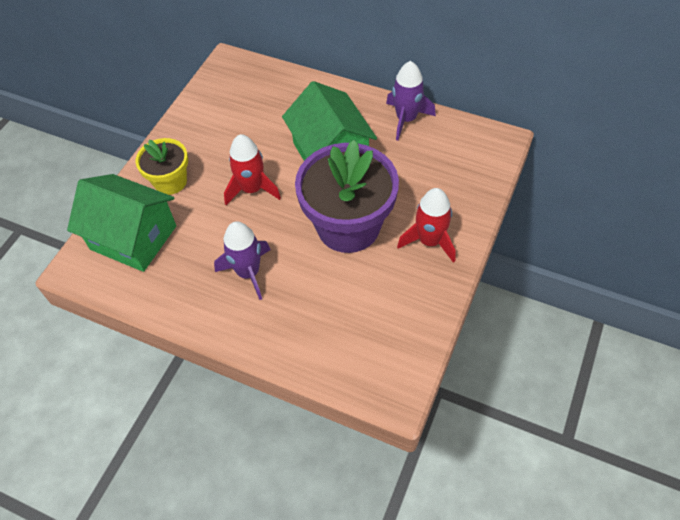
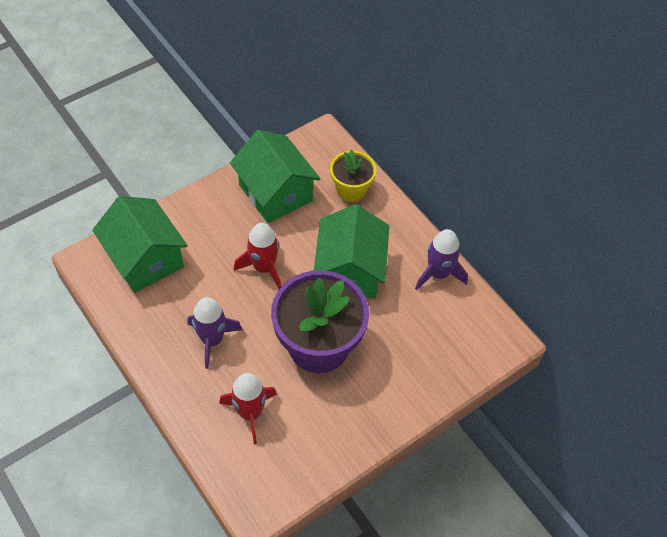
camera: 25 degrees right, 0 degrees up
(170, 181) = (204, 225): yellow flower pot -> yellow flower pot (351, 189)
(218, 124) = (275, 193): none -> green house
(429, 241) = (376, 397): red rocket -> red rocket (250, 413)

